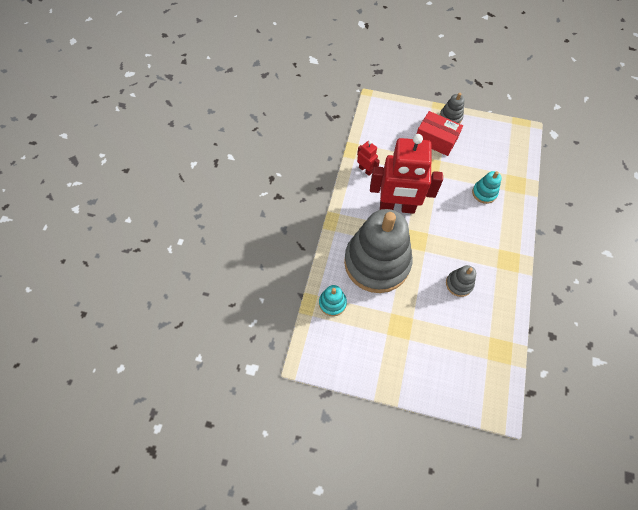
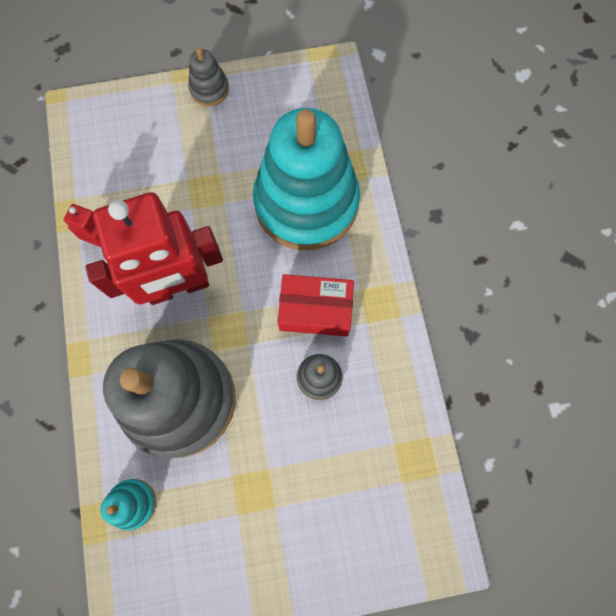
camera: 25 degrees left, 10 degrees up
(436, 139) = (199, 139): red box -> red box (315, 310)
(484, 193) = (306, 203): turquoise stacking toy -> turquoise stacking toy, size x2.48

